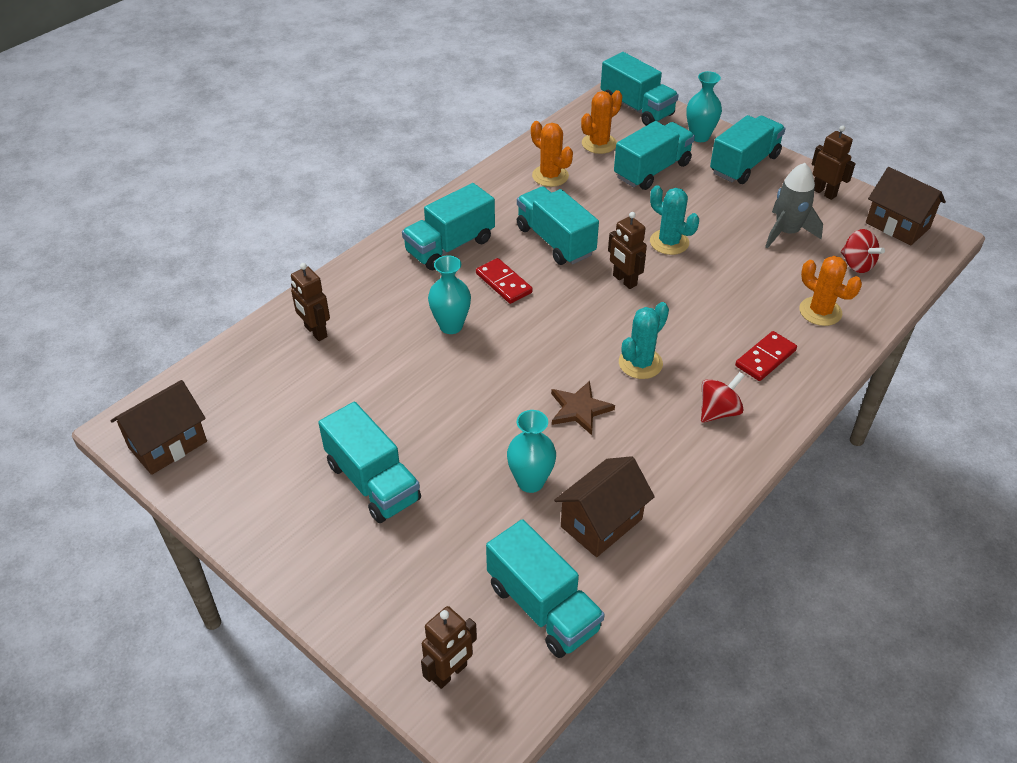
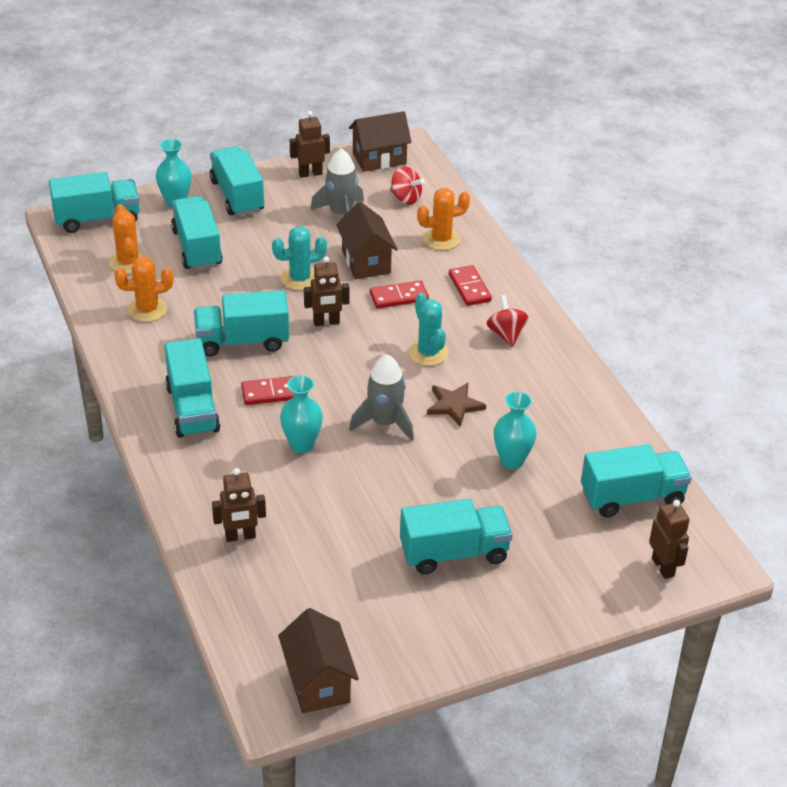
camera: 65 degrees left, 5 degrees down
(518, 368) = (384, 423): none -> grey rocket
(601, 523) = (574, 438): brown house -> brown house (366, 261)
(703, 314) = (399, 297): none -> red domino
(857, 264) = (405, 198): red spinning top -> red spinning top turned 45 degrees clockwise

